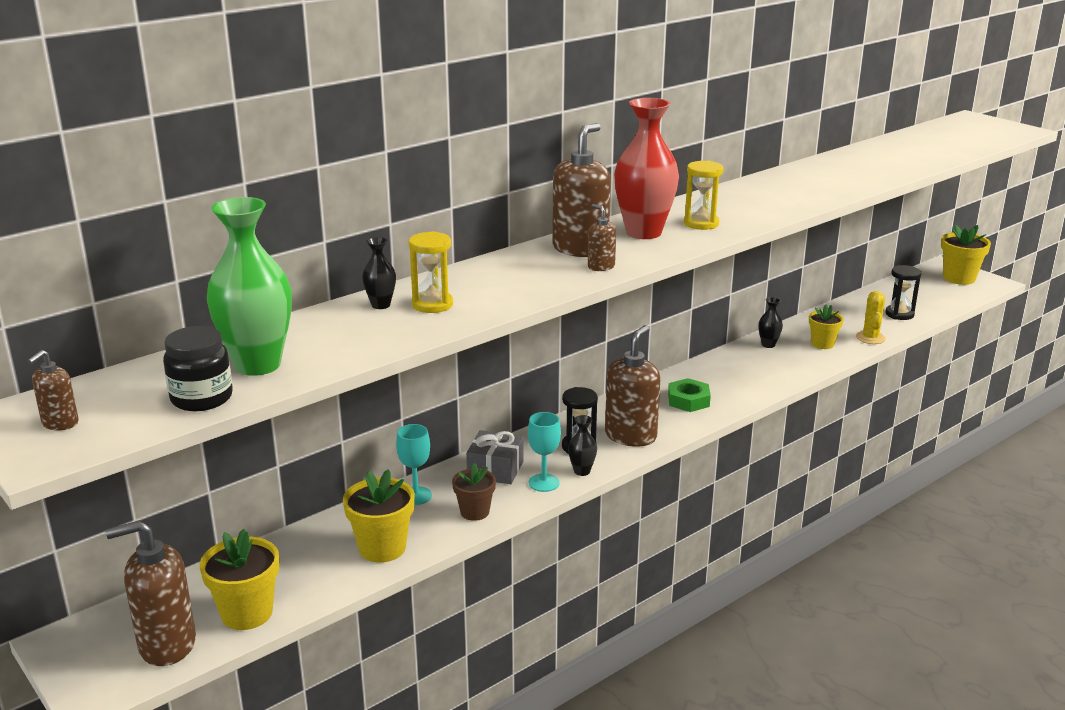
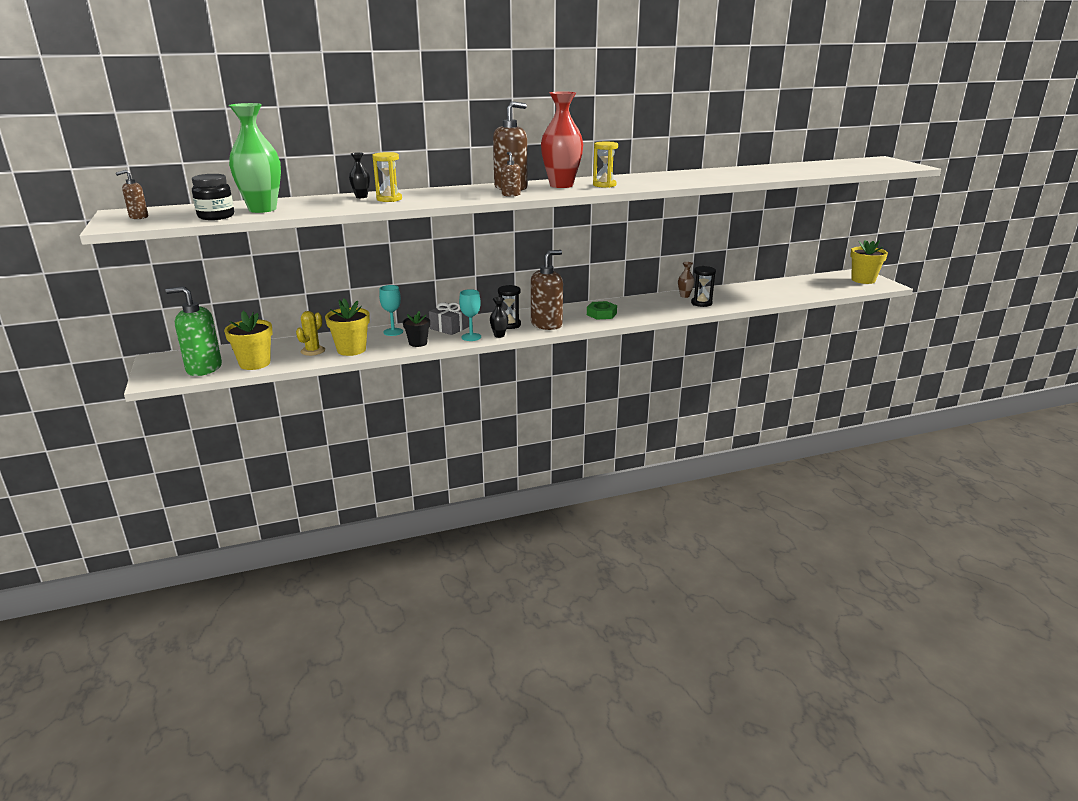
camera: 20 degrees right, 0 degrees up
(166, 645) = (204, 369): brown soap dispenser -> green soap dispenser
(474, 512) = (418, 343): brown flower pot -> black flower pot
(768, 345) = (684, 296): black vase -> brown vase
(822, 344) = (723, 300): yellow flower pot -> none
(870, 338) = (760, 301): yellow cactus -> yellow cactus (313, 351)
(899, 314) = (796, 292): black hourglass -> black hourglass (701, 303)

